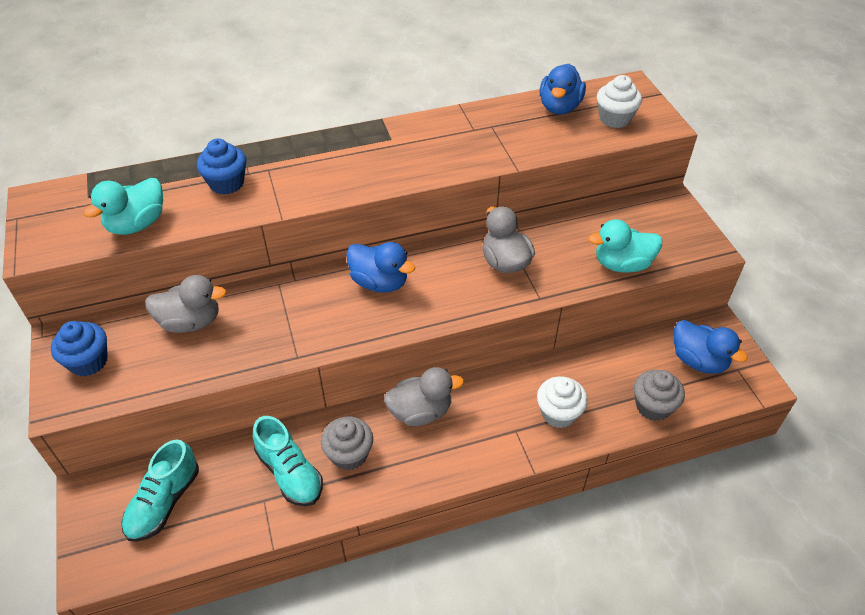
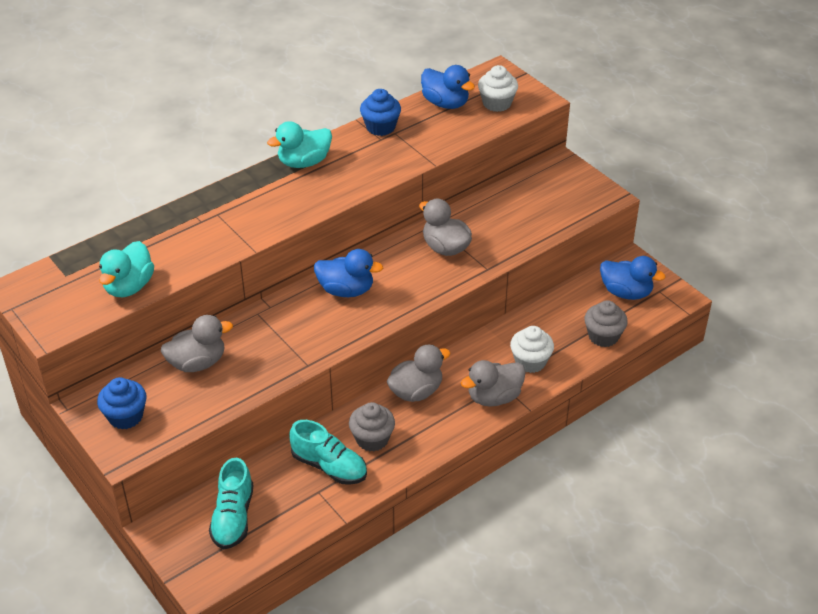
camera: 20 degrees left, 5 degrees down
(227, 183) = (187, 234): blue cupcake -> blue cupcake (380, 127)
(501, 444) = (494, 397): none -> grey duck
(559, 107) = (445, 103): blue duck -> blue duck turned 45 degrees counterclockwise
(622, 264) = (542, 226): turquoise duck -> turquoise duck (304, 162)

